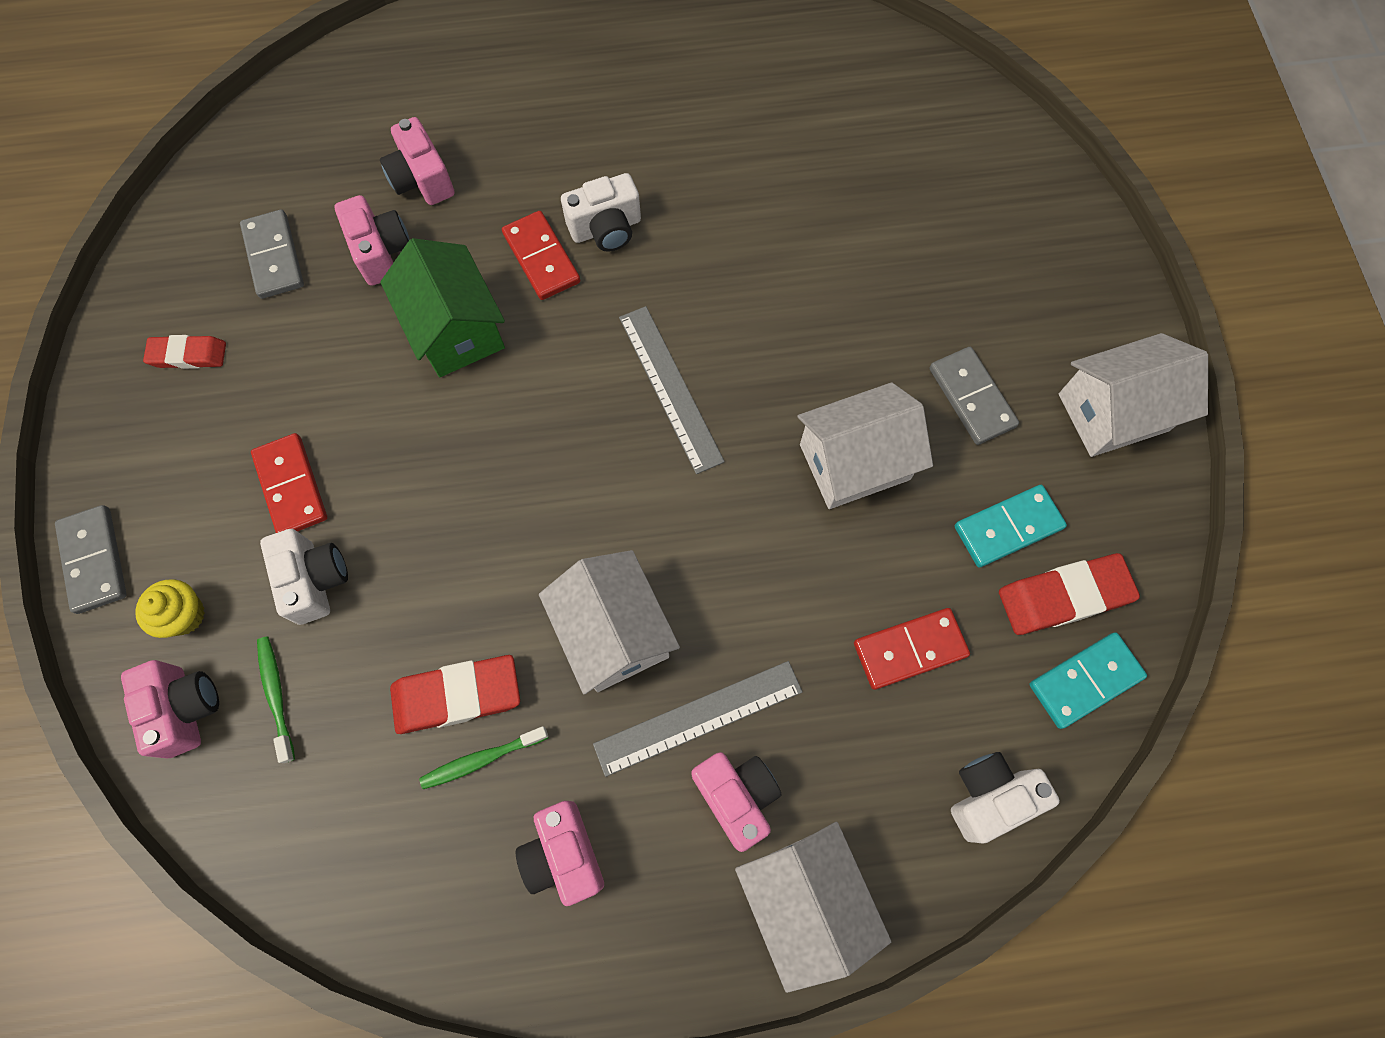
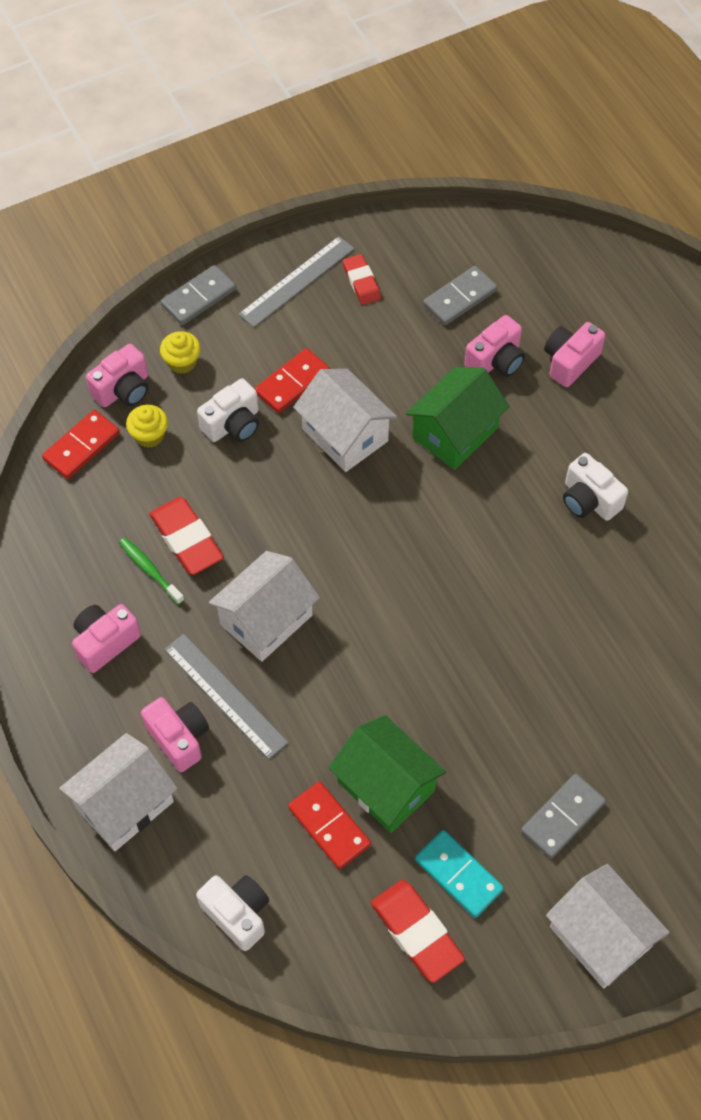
camera: 70 degrees right, 10 degrees down
(276, 695) = (149, 435): green toothbrush -> yellow cupcake
(541, 258) = (541, 465): red domino -> red domino (81, 446)
(670, 388) = (472, 592): grey ruler -> grey ruler (297, 281)
(736, 796) = (179, 738): pink camera -> pink camera turned 75 degrees counterclockwise
(854, 462) = (466, 743): white house -> white house (345, 435)
(879, 567) = (386, 786): none -> green house
(1085, 681) = (352, 965): turquoise domino -> none

